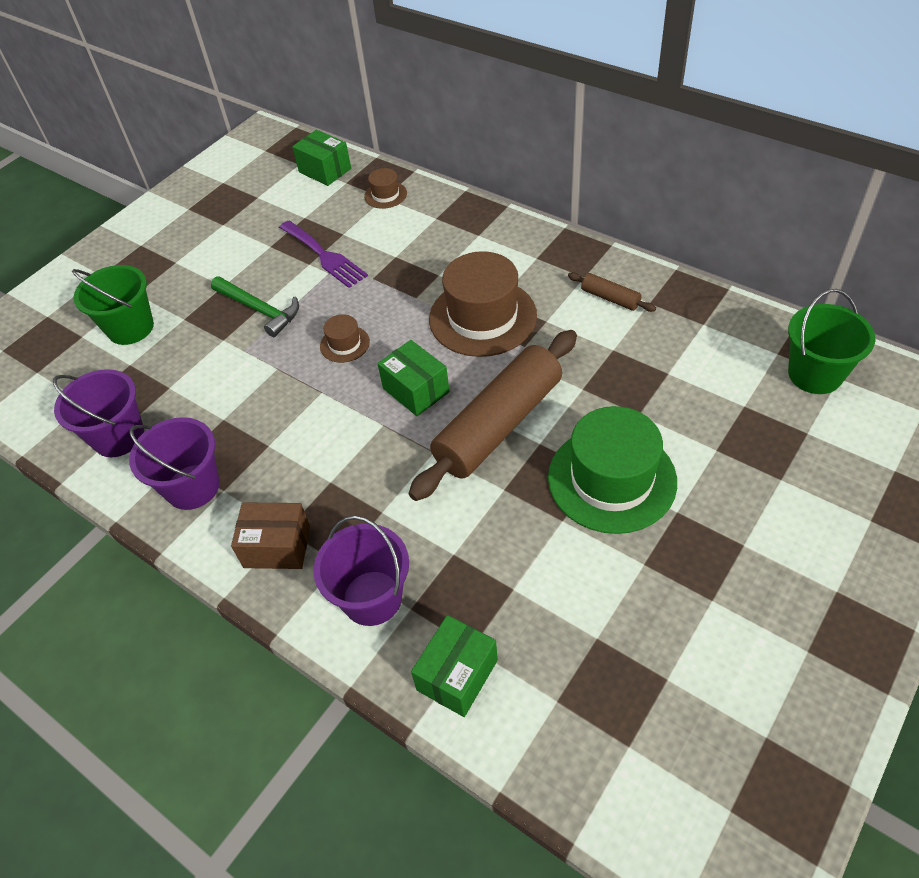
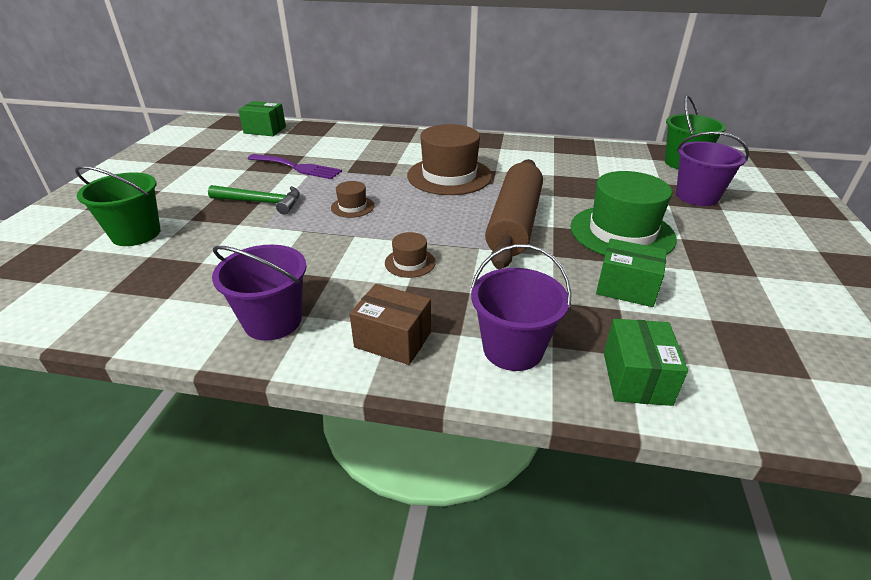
camera: 30 degrees left, 15 degrees down
(118, 436) = (165, 305): purple bucket -> purple bucket (697, 196)
(277, 546) = (393, 340): brown box -> brown box turned 45 degrees clockwise
(385, 195) = (323, 134): brown hat -> brown hat (410, 262)
(416, 390) = (433, 219): green box -> green box (626, 288)
(610, 298) = (527, 154): brown rolling pin -> none

